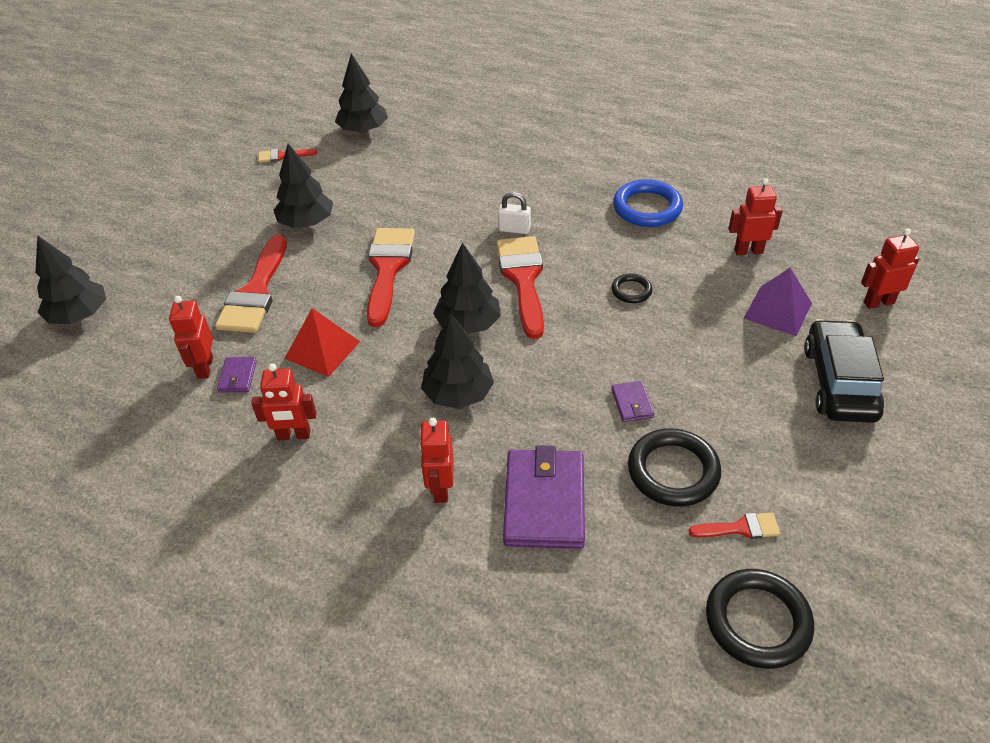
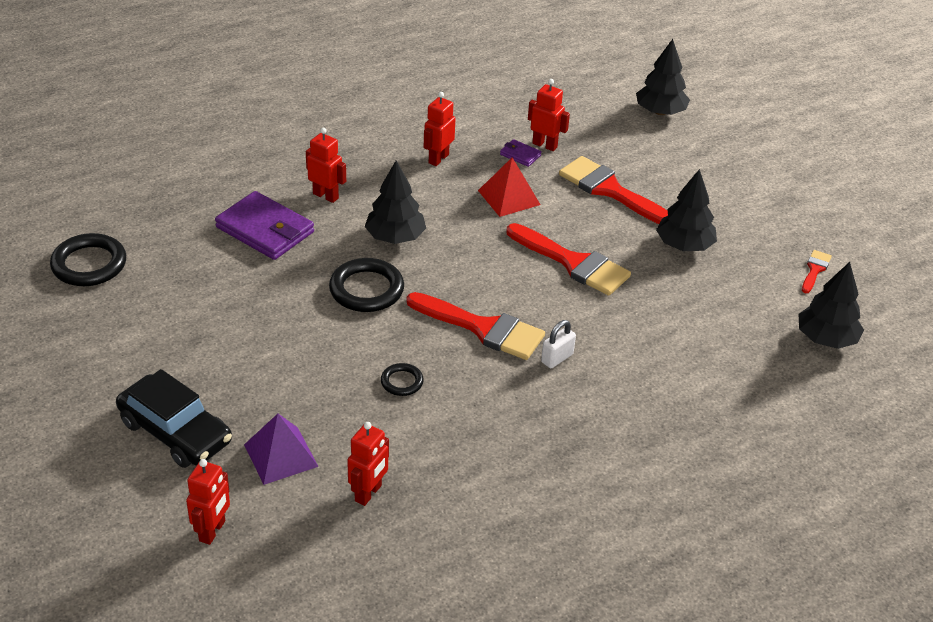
camera: 120 degrees right, 5 degrees down
(468, 324) = (461, 274): black tree -> none
(632, 403) = (291, 310): purple wallet -> none
(647, 208) = (502, 465): blue ring -> none
(673, 471) = (216, 295): black ring -> black ring (366, 289)
(740, 528) = (144, 296): red brush -> none

